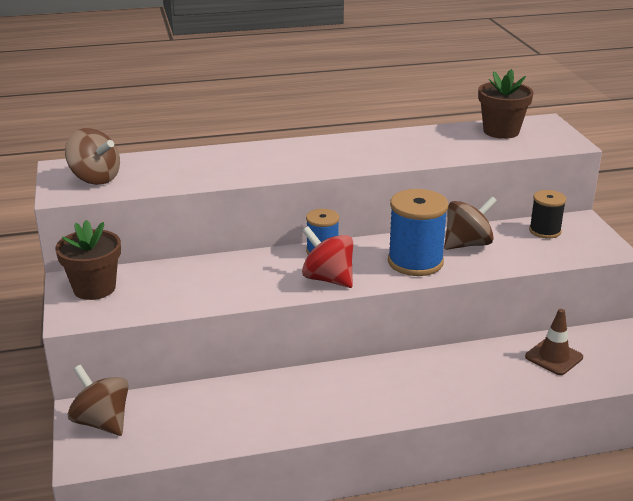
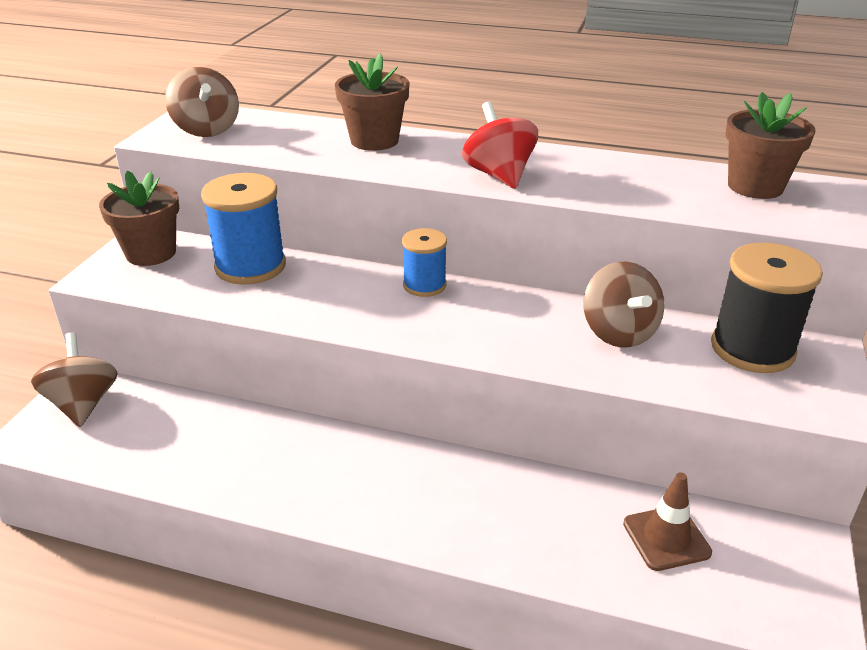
camera: 30 degrees right, 5 degrees up
(235, 157) = (374, 141): none -> brown flower pot
(328, 279) = (393, 321): red spinning top -> red spinning top (499, 175)
(415, 262) = (523, 335): blue spool -> blue spool (250, 266)
(467, 244) = (618, 333): brown spinning top -> brown spinning top turned 75 degrees clockwise
(545, 231) = (752, 349): black spool -> black spool, size x1.67

